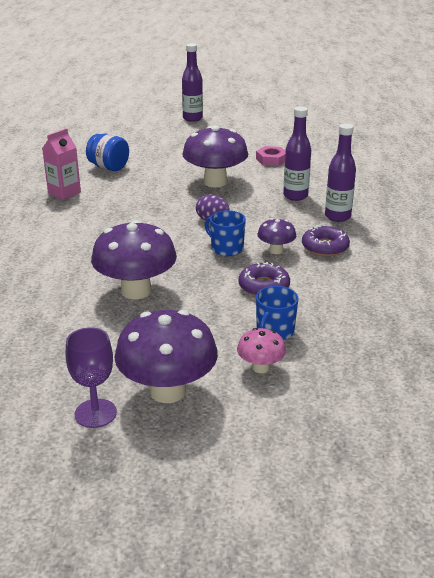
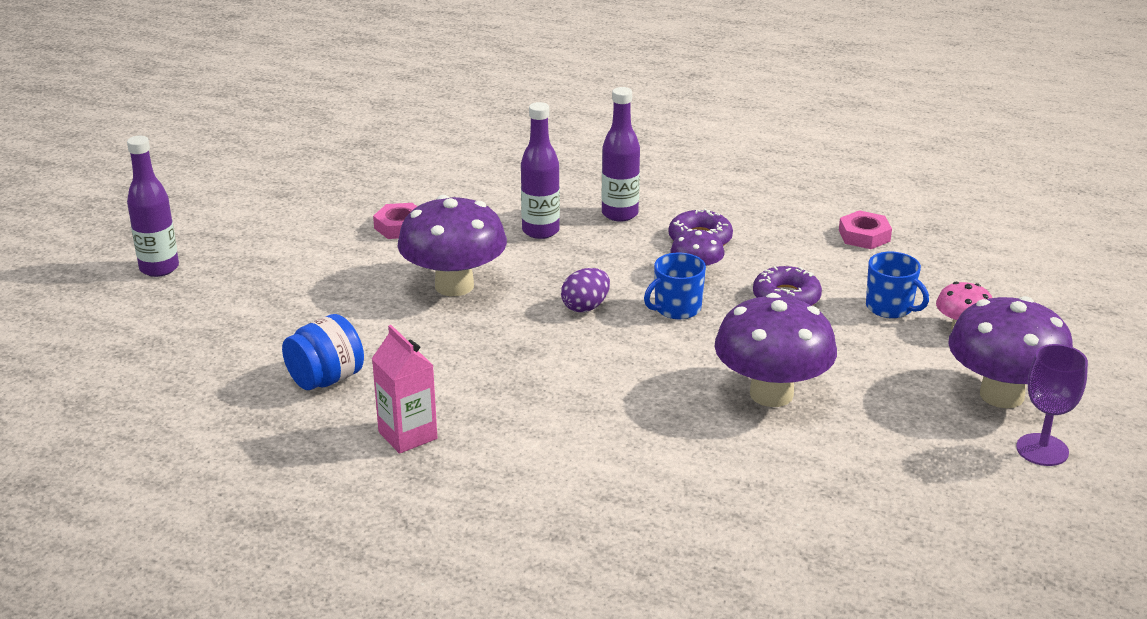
camera: 75 degrees left, 0 degrees up
(382, 313) = (864, 236): none -> pink nut

